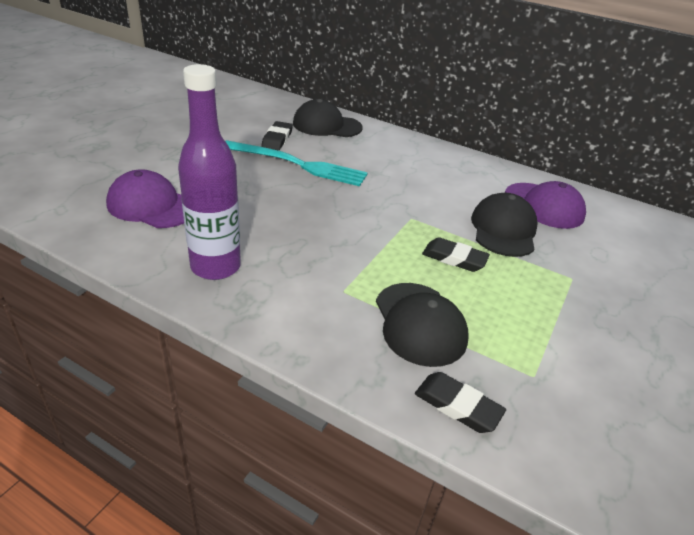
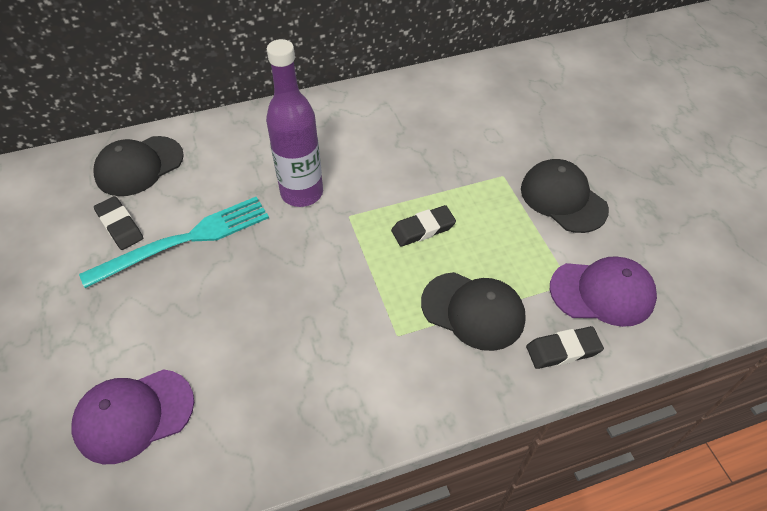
camera: 45 degrees left, 15 degrees up
(215, 267) = (285, 414): purple bottle -> purple bottle (302, 193)
(503, 230) = (418, 167): black cap -> black cap (563, 199)
(544, 206) = (414, 116): purple cap -> purple cap (602, 293)

